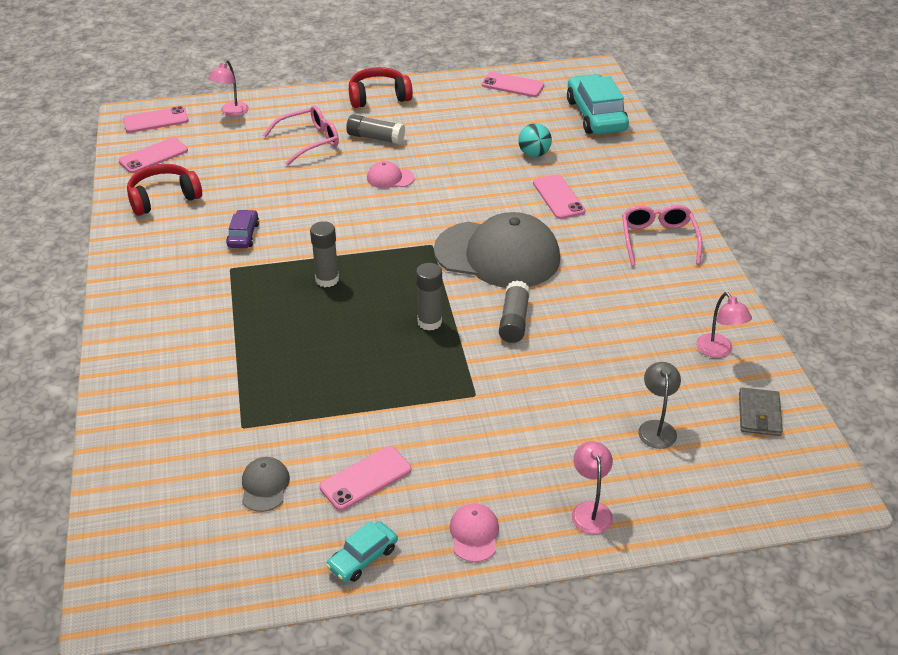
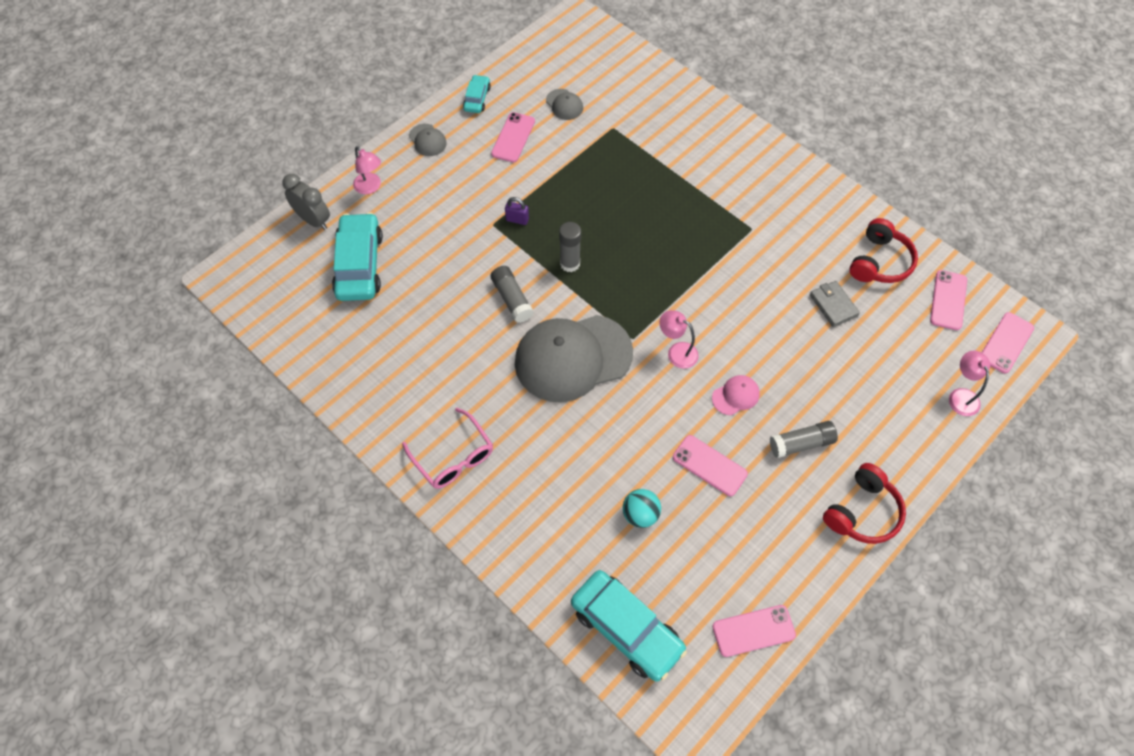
camera: 145 degrees right, 20 degrees up
(243, 235) = (778, 262): purple car -> none
(309, 141) = (851, 400): pink glasses -> none
(327, 279) = (675, 258): grey glue stick -> none
(445, 386) = (517, 219): none -> purple padlock
(474, 534) = (427, 140): pink cap -> grey cap
(558, 197) = (574, 462): pink phone -> pink phone (709, 465)
(656, 428) = (359, 264): grey lamp -> turquoise car
(687, 506) = (313, 220): none -> grey clock
(718, 351) = (346, 356): pink lamp -> pink lamp (676, 352)
(759, 414) = (294, 314): grey wallet -> grey wallet (833, 305)

